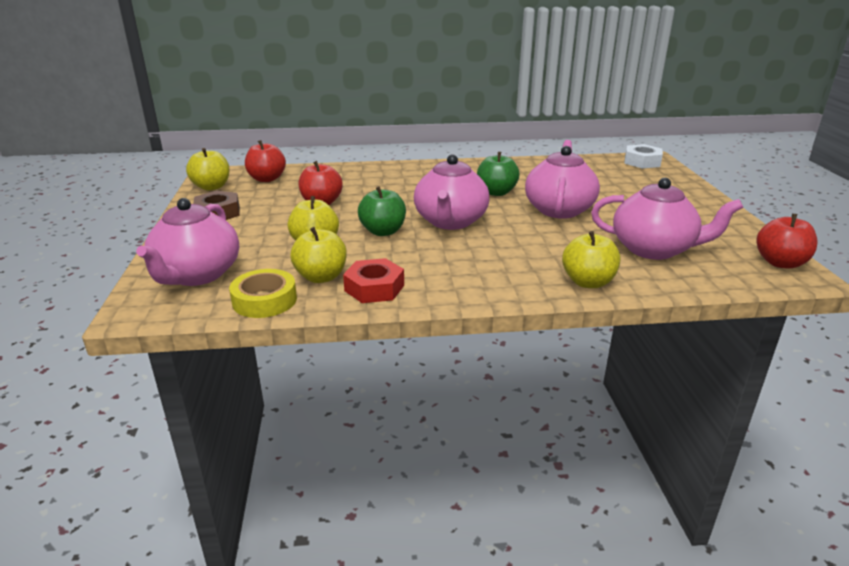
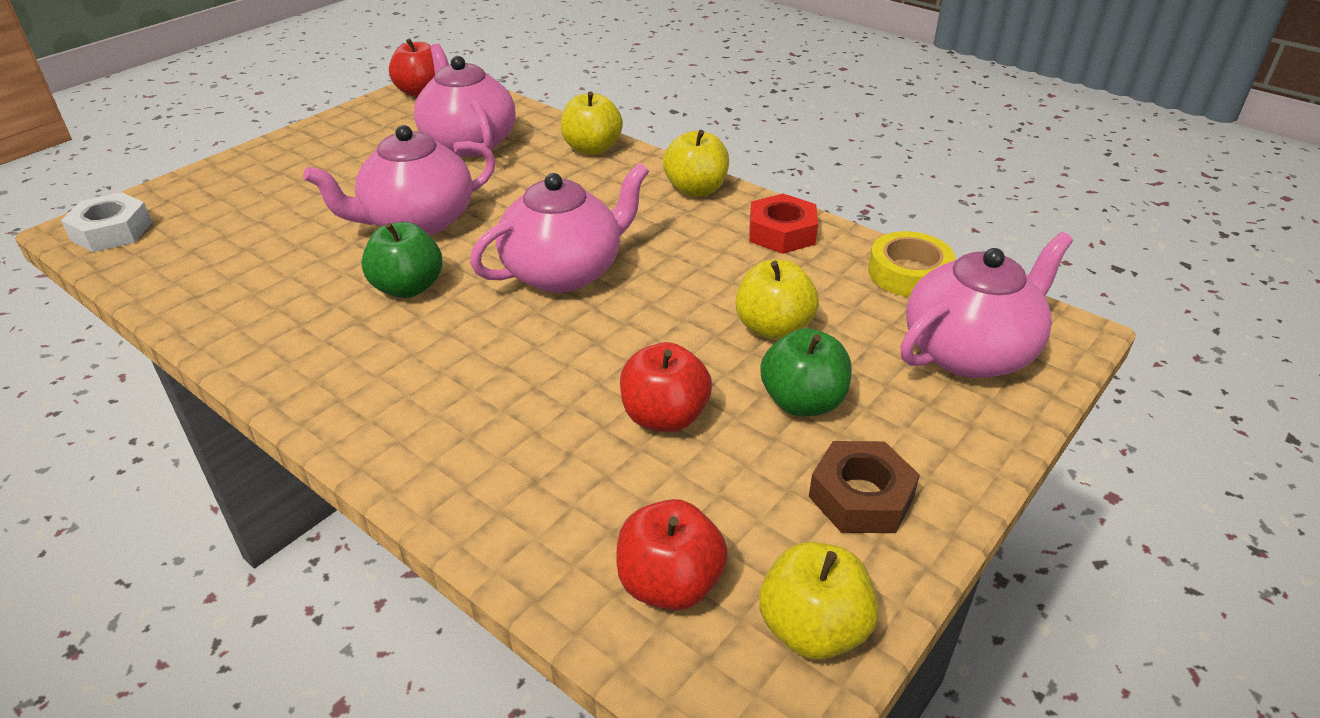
camera: 135 degrees left, 10 degrees up
(321, 277) = (821, 272): yellow apple -> yellow apple (696, 189)
(383, 231) = (666, 301): green apple -> green apple (802, 402)

